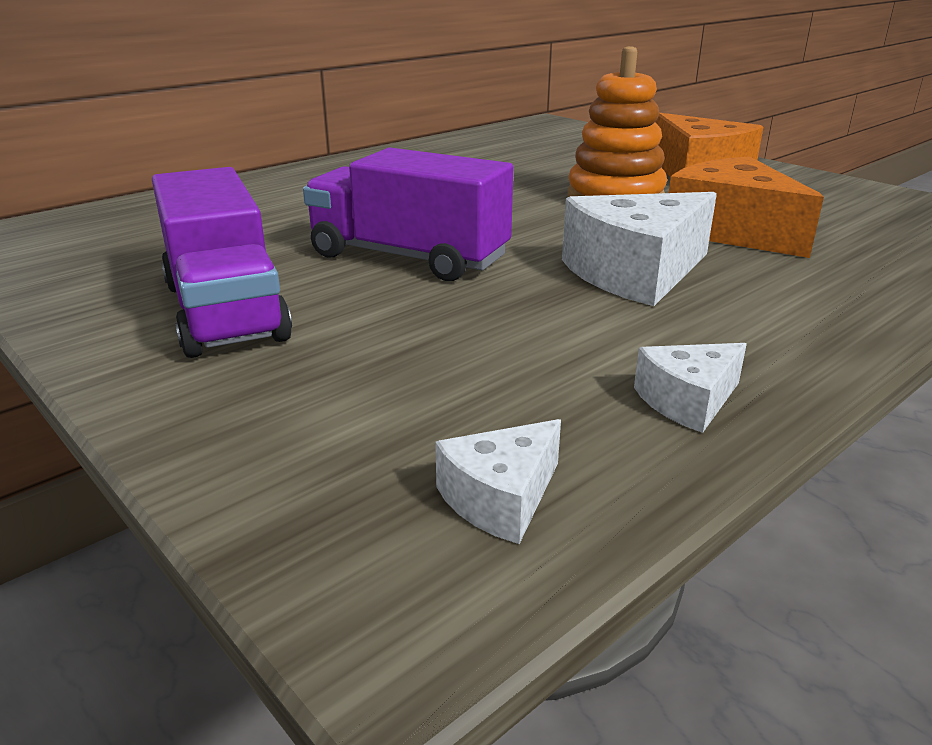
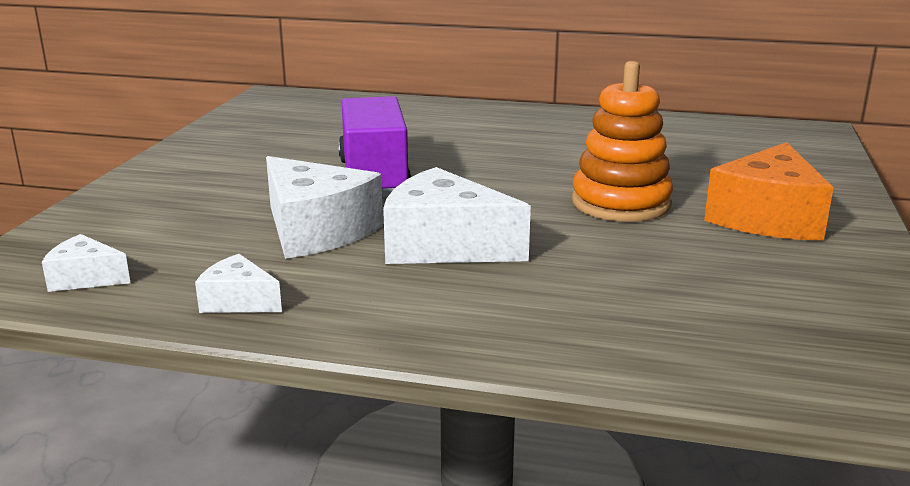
camera: 55 degrees right, 5 degrees down
(225, 311) = (235, 166): purple truck -> none
(520, 316) = (315, 231): none -> white cheese
(731, 231) = (606, 260): orange cheese -> none

